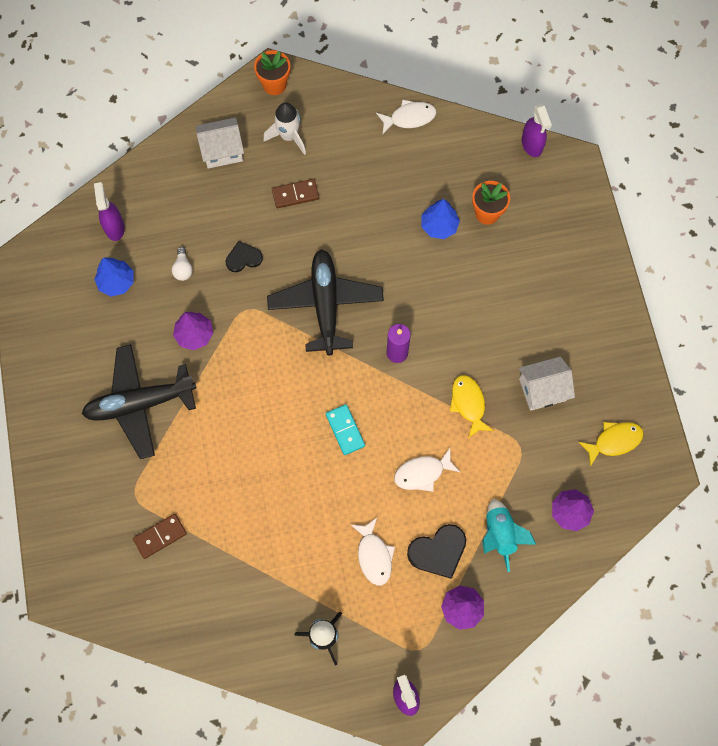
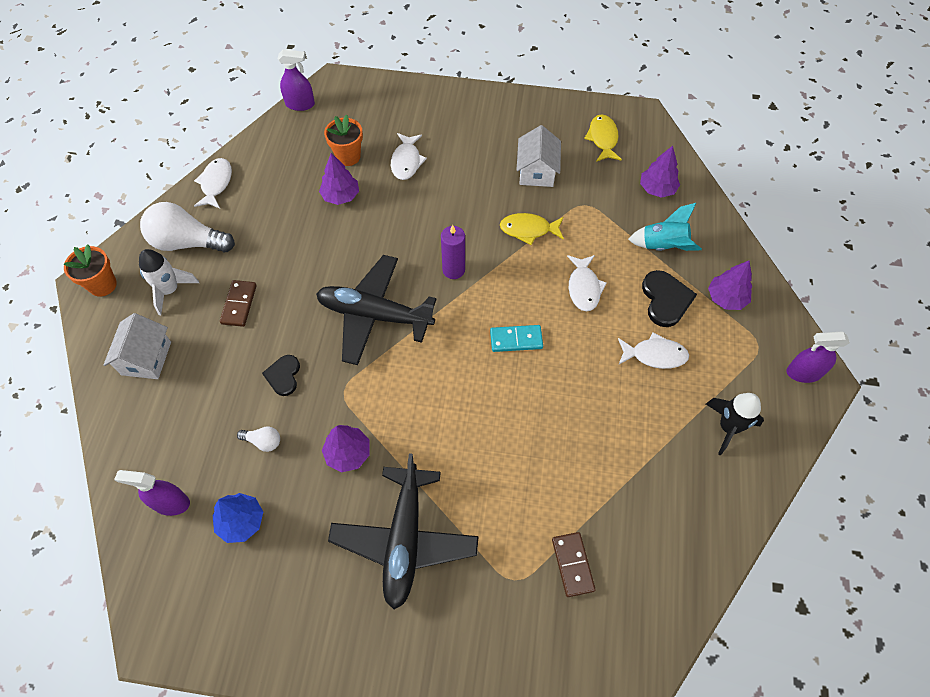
camera: 70 degrees left, 10 degrees down
(339, 126) = (187, 242): none -> white light bulb
(439, 226) = (341, 196): blue tree -> purple tree
(503, 266) = (406, 161): none -> white fish

